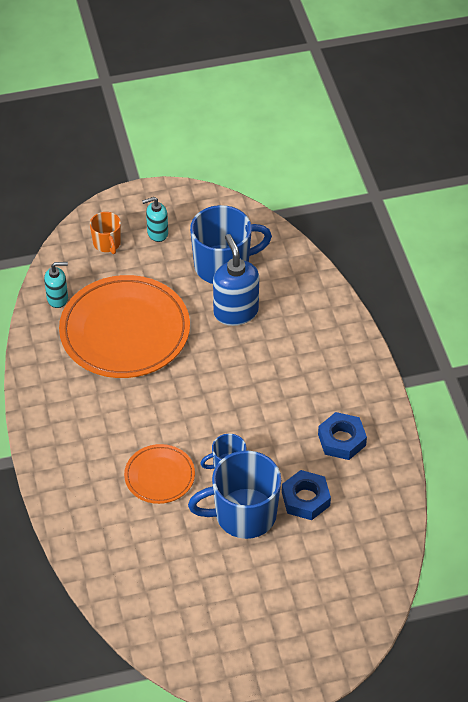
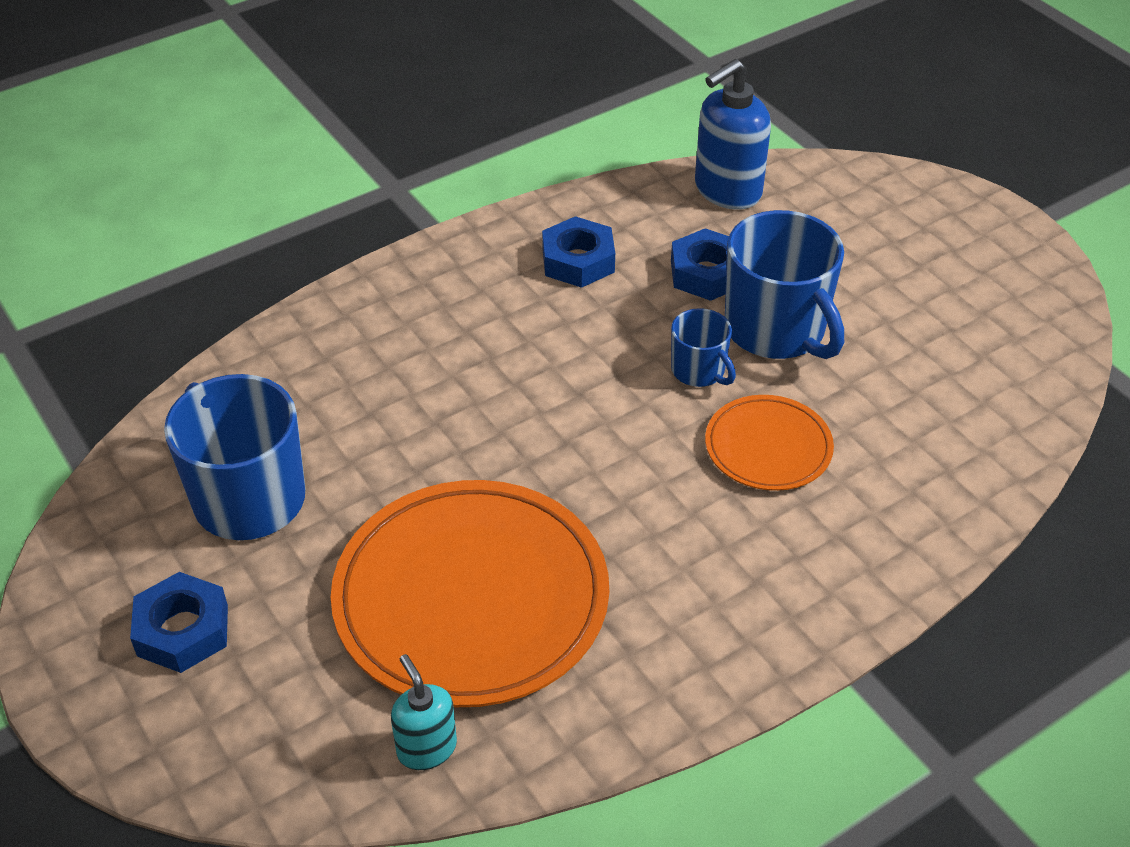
camera: 110 degrees left, 5 degrees down
(107, 243) = (235, 712): orange mug -> none
(157, 233) = (183, 630): turquoise soap dispenser -> blue nut
(235, 312) = (361, 449): blue soap dispenser -> blue soap dispenser (727, 191)

